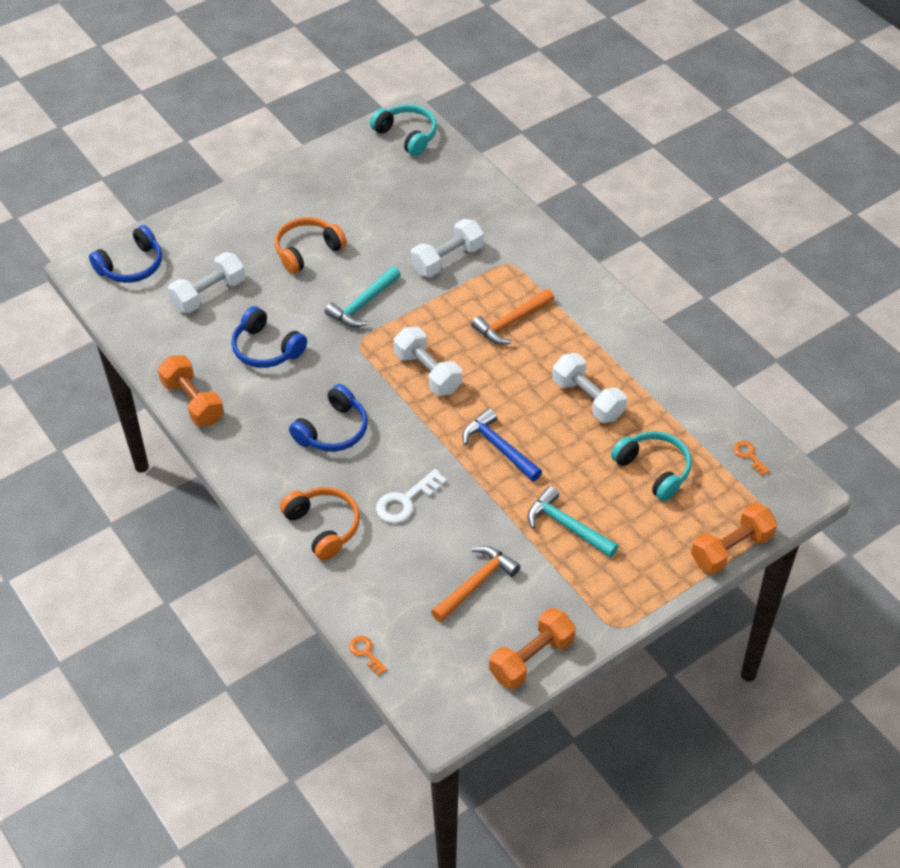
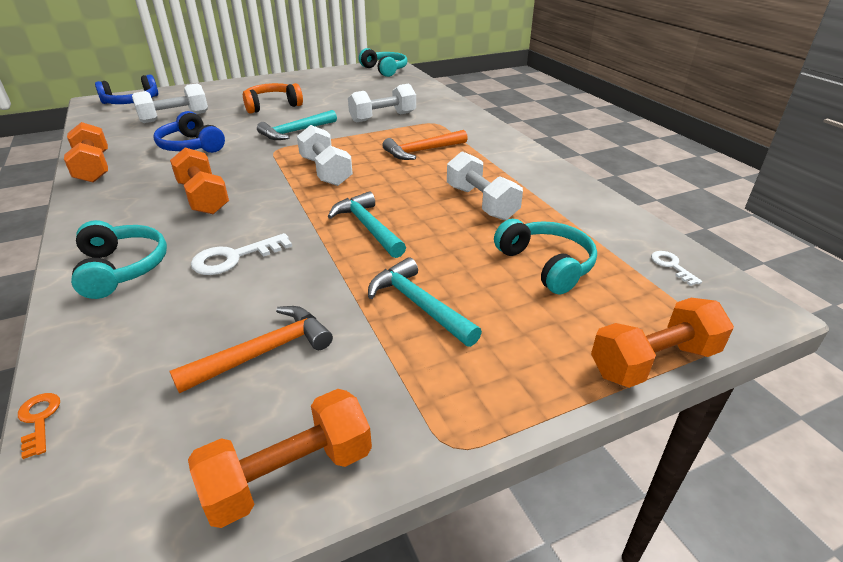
camera: 10 degrees right, 15 degrees down
(323, 527) = (122, 268): orange headphones -> turquoise headphones
(333, 430) = (203, 197): blue headphones -> orange dumbbell
(499, 447) = (368, 227): blue hammer -> turquoise hammer
(749, 456) = (671, 266): orange key -> white key

